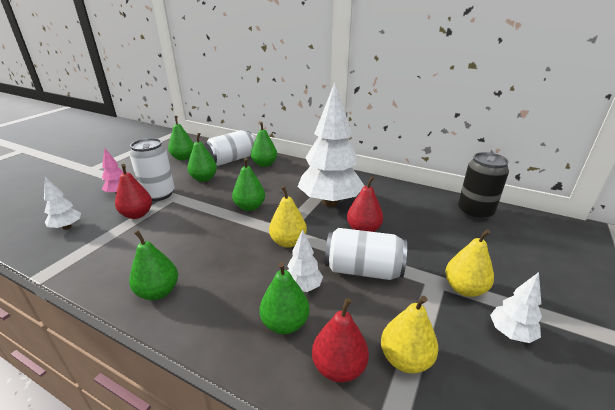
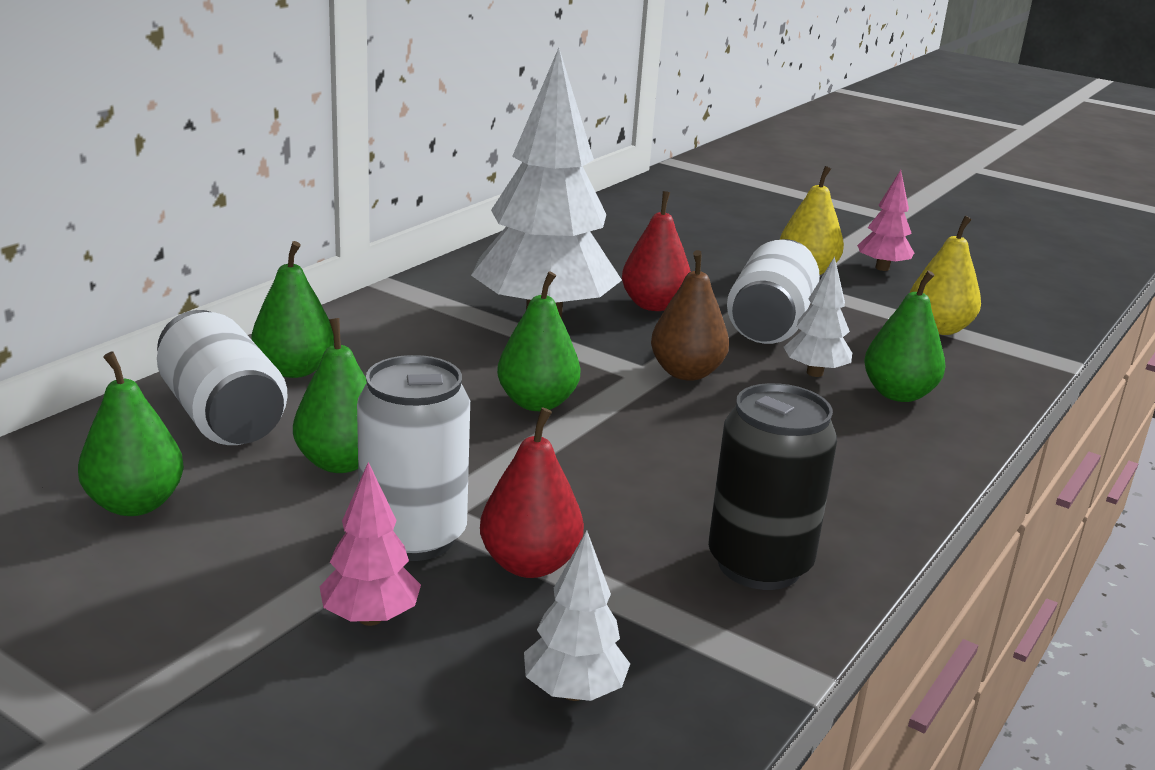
camera: 85 degrees left, 5 degrees down
(158, 292) = (845, 507): green pear -> none
(288, 242) = (686, 373): yellow pear -> brown pear
(339, 367) = (964, 367): red pear -> none
(474, 212) = (615, 220): black can -> black can (759, 564)
(510, 333) = (882, 268): white tree -> pink tree

